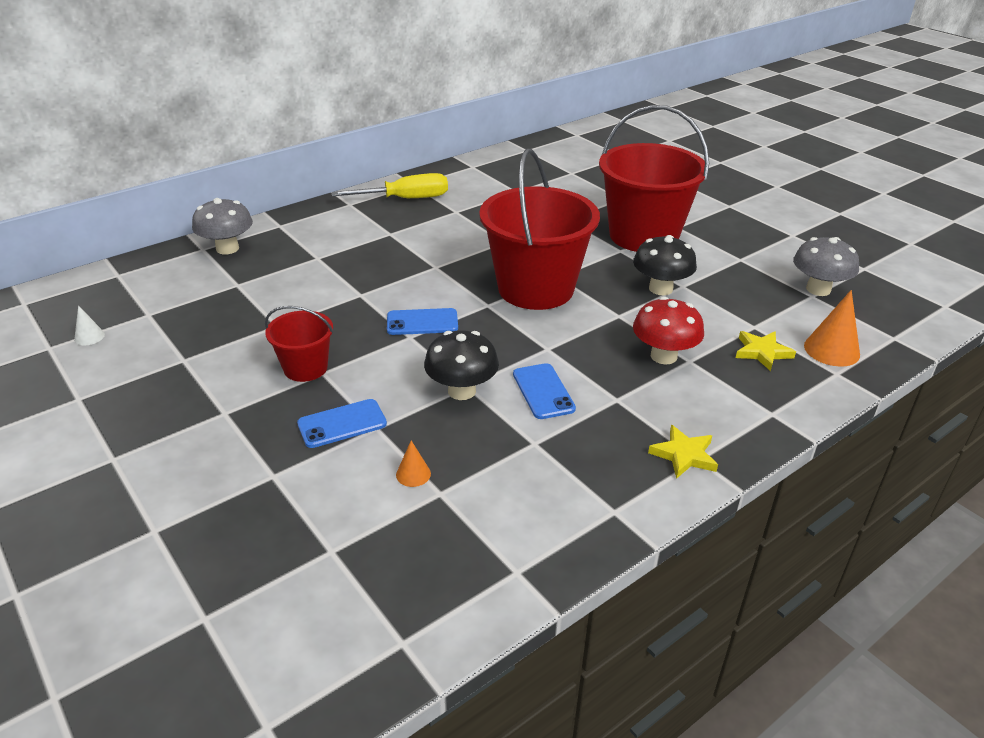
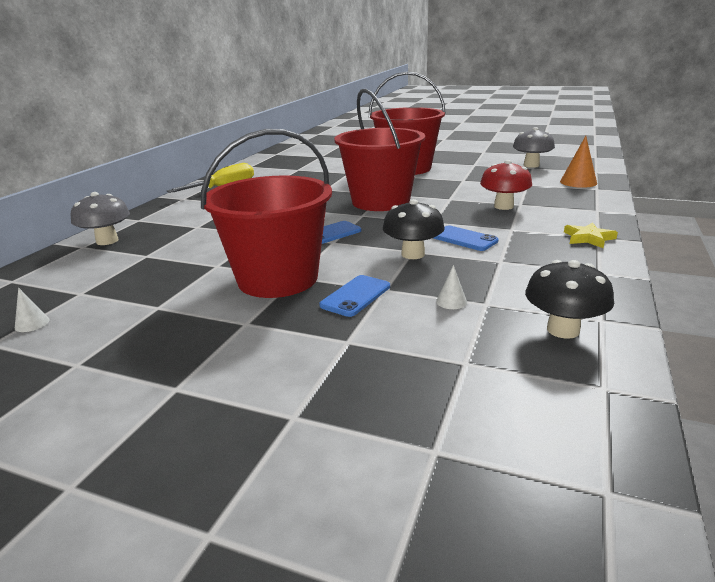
camera: 30 degrees left, 10 degrees down
(305, 368) = (278, 279): red bucket -> red bucket, size x2.01
(413, 474) = (451, 301): orange cone -> white cone
(660, 289) = (453, 184): black mushroom -> black mushroom (563, 330)
(762, 352) = (549, 191): yellow star -> none

